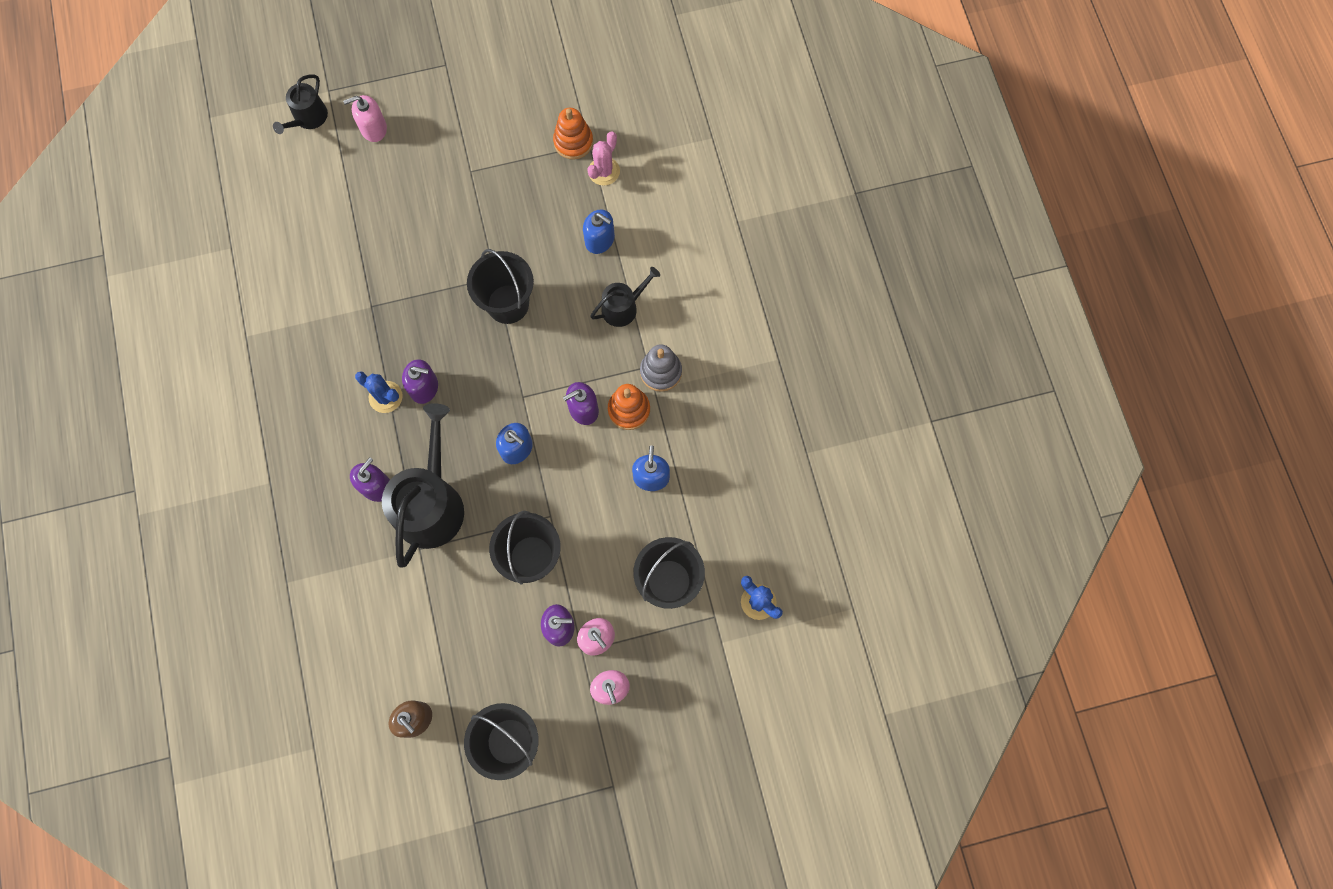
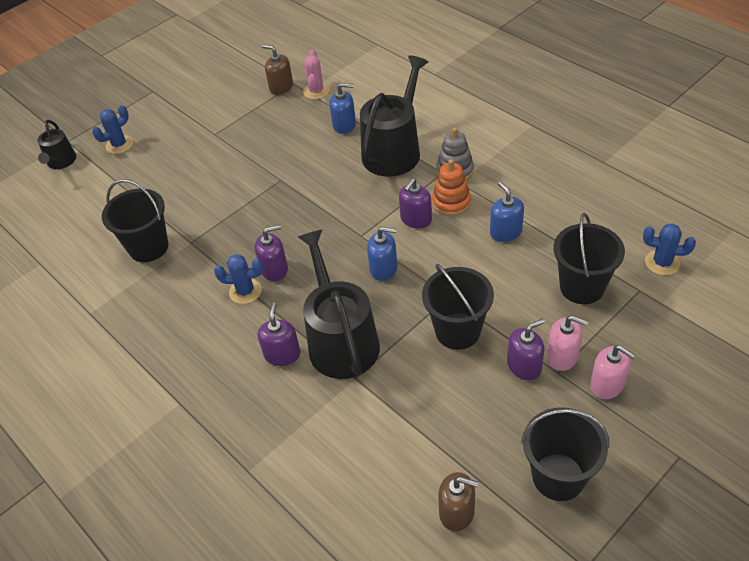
camera: 25 degrees left, 25 degrees down
(373, 128) = (119, 145): pink soap dispenser -> blue cactus
(508, 304) = (303, 189): black bucket -> black bucket (148, 247)
(573, 142) = (281, 87): orange stacking toy -> brown soap dispenser
(623, 307) = (394, 150): black watering can -> black watering can, size x1.90

